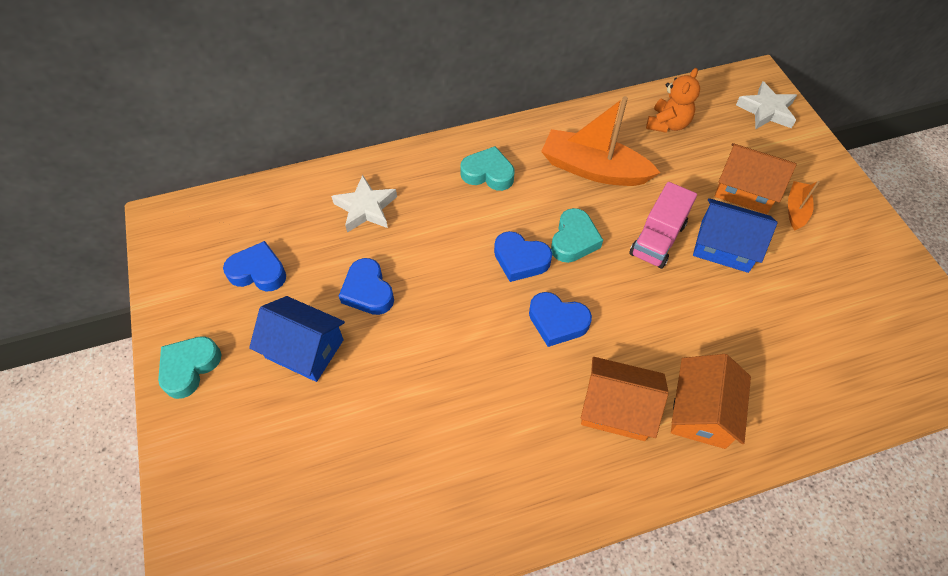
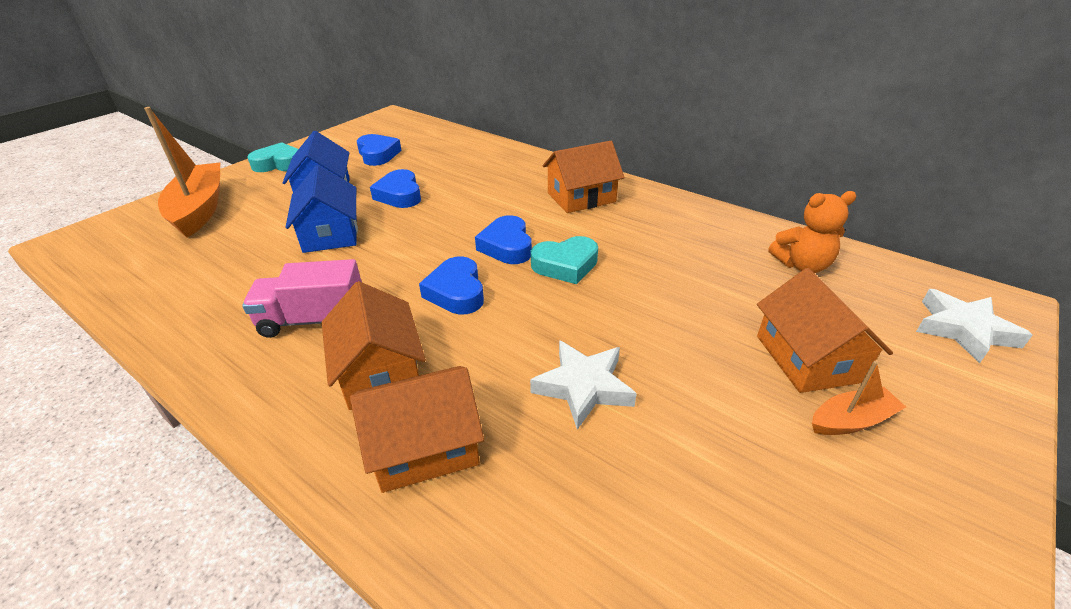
camera: 55 degrees right, 20 degrees down
(366, 208) = (477, 166): white star -> white star (583, 387)
(368, 291) = (399, 195): blue heart -> blue heart turned 45 degrees counterclockwise
(488, 173) = (581, 197): turquoise heart -> orange house
(593, 169) = (667, 244): orange boat -> orange boat (200, 209)
(657, 239) = (635, 316): pink truck -> pink truck (314, 320)
(724, 246) = (695, 373): blue house -> blue house (330, 233)

